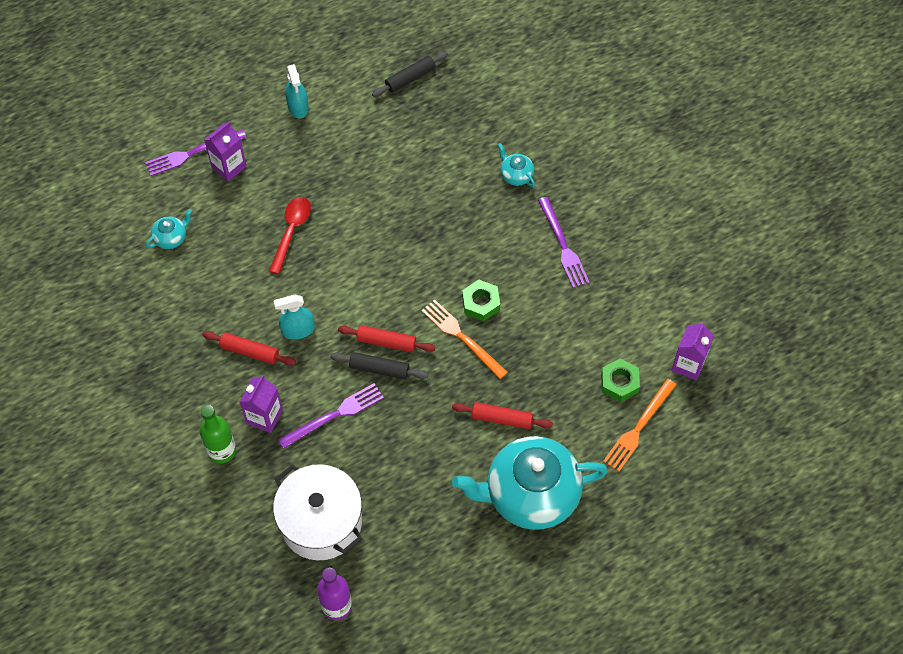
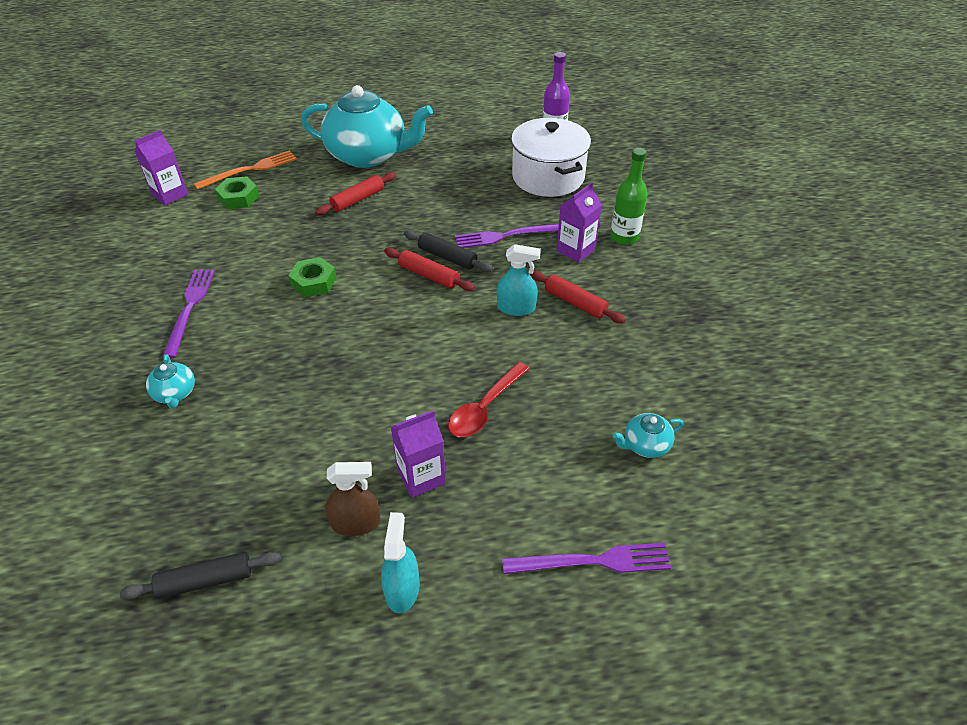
camera: 160 degrees left, 15 degrees down
(229, 167) = (542, 521): purple carton -> purple carton (421, 477)
(342, 132) = (356, 523): none -> brown spray bottle
(462, 337) = (352, 261): orange fork -> none
(502, 419) = (357, 199): red rolling pin -> red rolling pin turned 75 degrees counterclockwise

